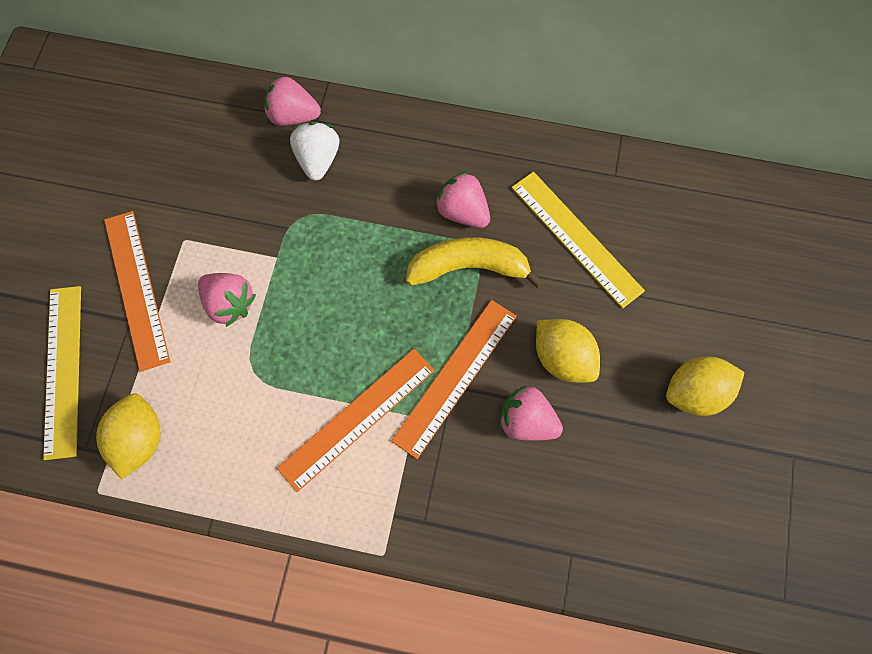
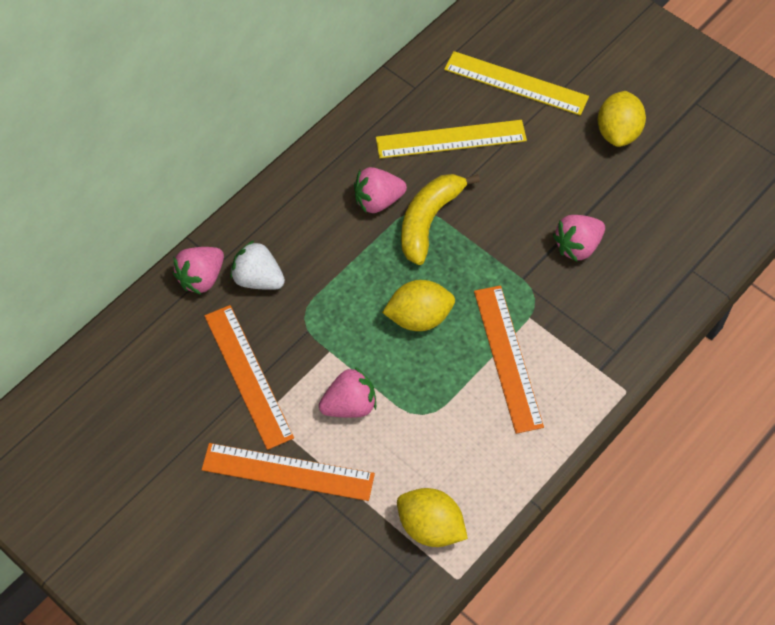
camera: 60 degrees left, 10 degrees down
(63, 370) = (328, 563): yellow ruler -> yellow ruler (516, 83)
(455, 377) = (514, 275): orange ruler -> orange ruler (248, 375)
(563, 358) = (542, 198): yellow lemon -> yellow lemon (419, 317)

